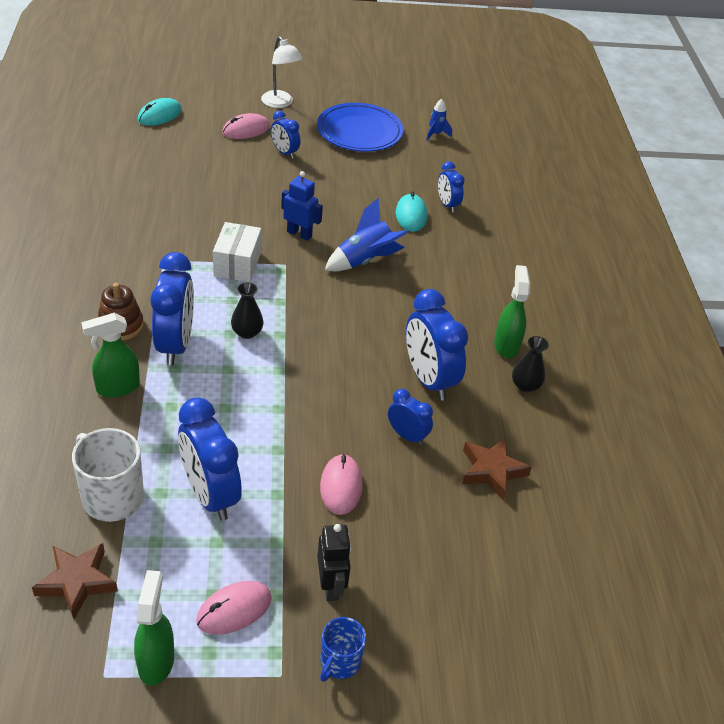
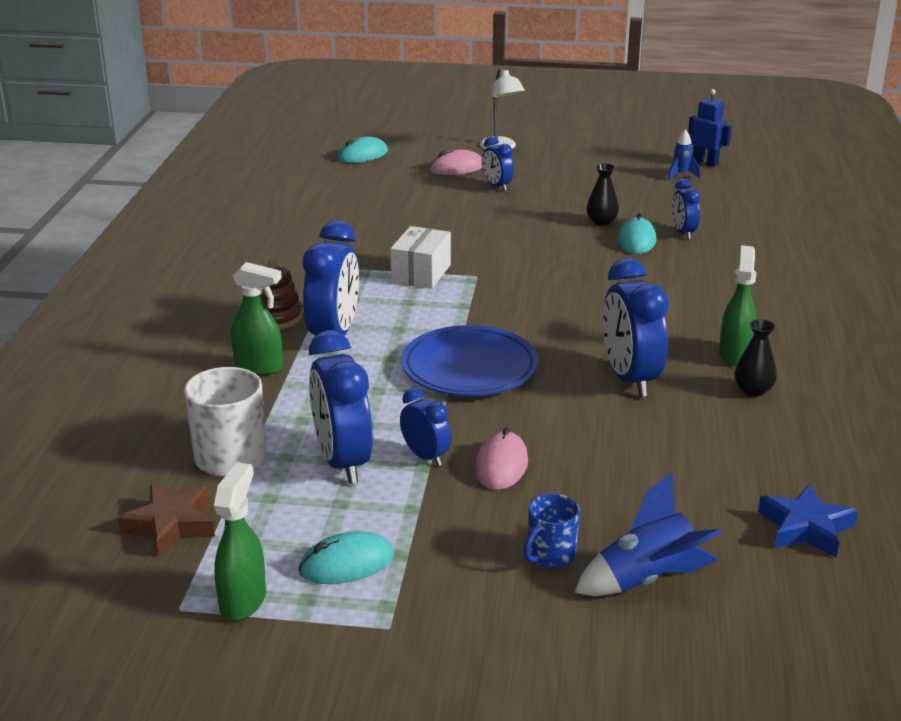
camera: 15 degrees right, 15 degrees down
(117, 388) = (259, 367): green spray bottle -> green spray bottle turned 150 degrees counterclockwise
(234, 609) = (346, 563): pink mouse -> turquoise mouse
(247, 332) = (419, 329): black vase -> black vase (601, 222)
(299, 234) = (499, 251): blue robot -> blue robot (705, 162)
(331, 586) = (469, 552): black robot -> none
(339, 662) = (464, 621): blue mug -> blue mug (550, 555)
(359, 132) = (588, 172): blue plate -> blue plate (469, 368)
(365, 261) = (573, 276): blue rocket -> blue rocket (647, 580)
(407, 435) = (592, 426): blue clock -> blue clock (425, 456)
(492, 471) = (695, 463): brown star -> none
(582, 532) = (806, 528): none -> blue star

